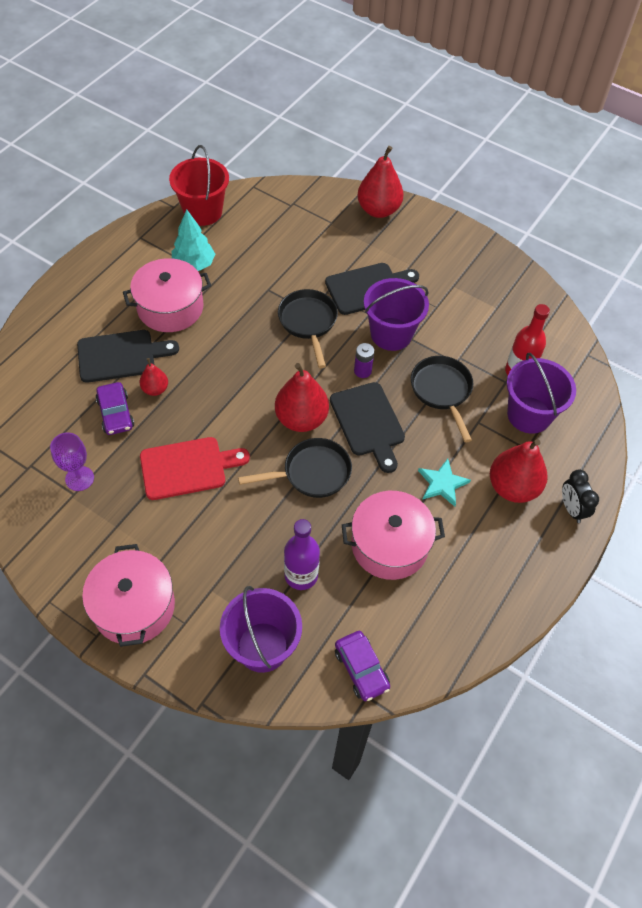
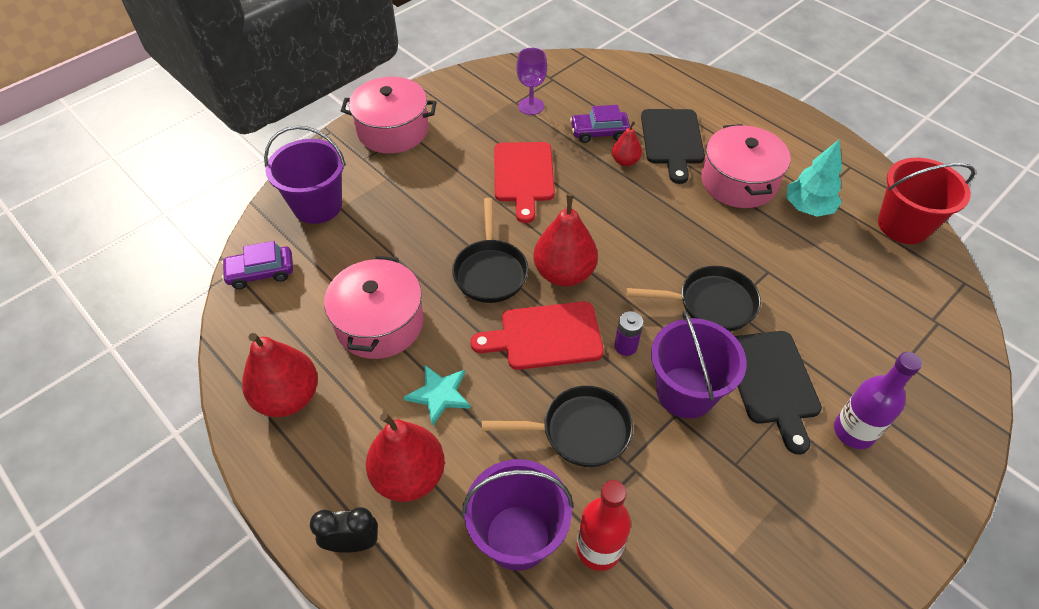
camera: 105 degrees right, 5 degrees down
(301, 575) = (375, 243): purple bottle -> purple bottle (853, 431)
(368, 423) = (545, 336): black cutting board -> red cutting board
(378, 210) = (942, 431): red pear -> red pear (288, 397)

